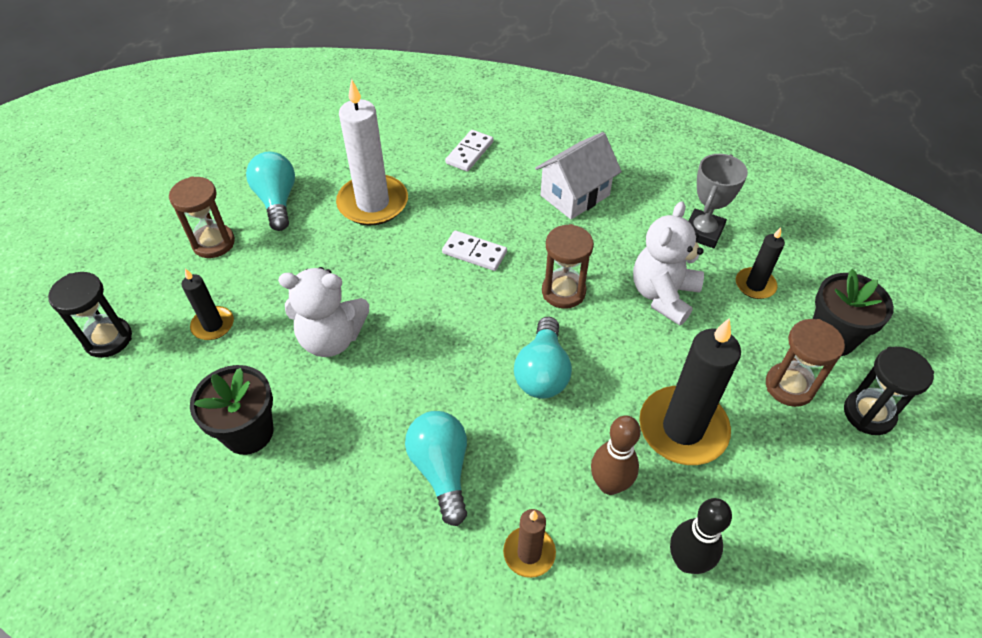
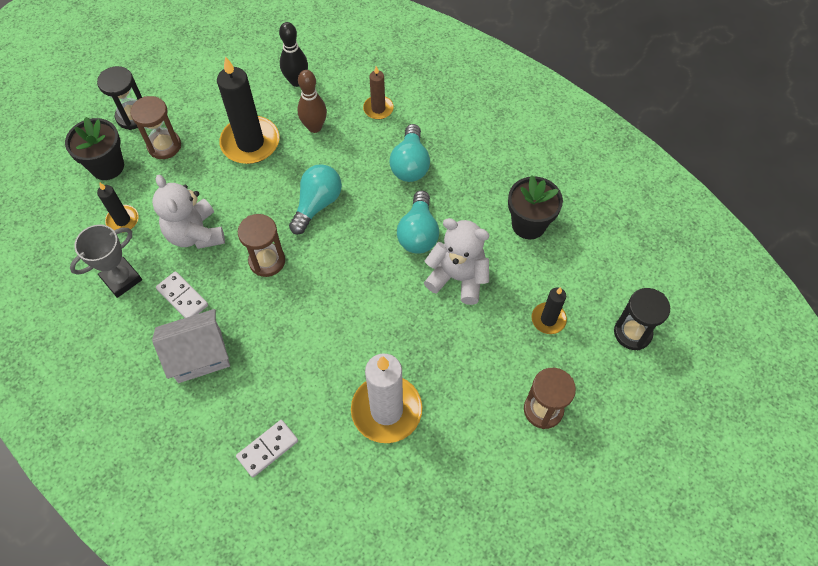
camera: 160 degrees left, 10 degrees up
(277, 201) = (477, 446): turquoise light bulb -> turquoise light bulb (418, 233)
(474, 253) = (318, 321): white domino -> white domino (182, 297)
(663, 295) = (195, 234): white teddy bear -> white teddy bear turned 105 degrees clockwise

